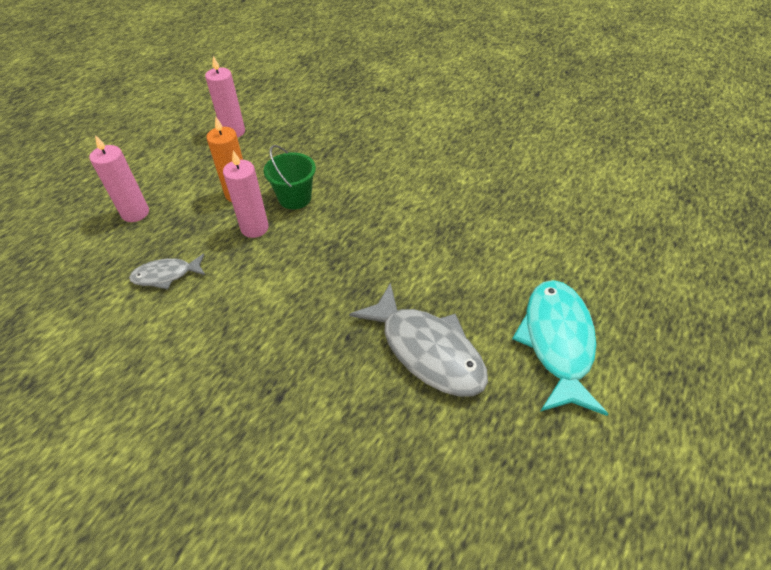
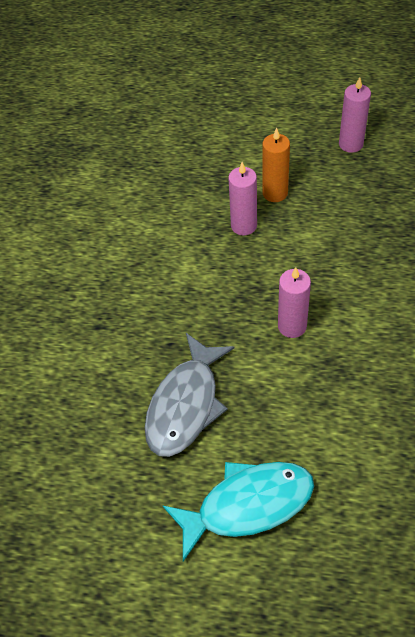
camera: 70 degrees right, 5 degrees up
(135, 213) = (211, 145): pink candle -> pink candle (292, 326)
(166, 275) = (164, 201): grey fish -> none
(295, 198) = (297, 233): green bucket -> none

